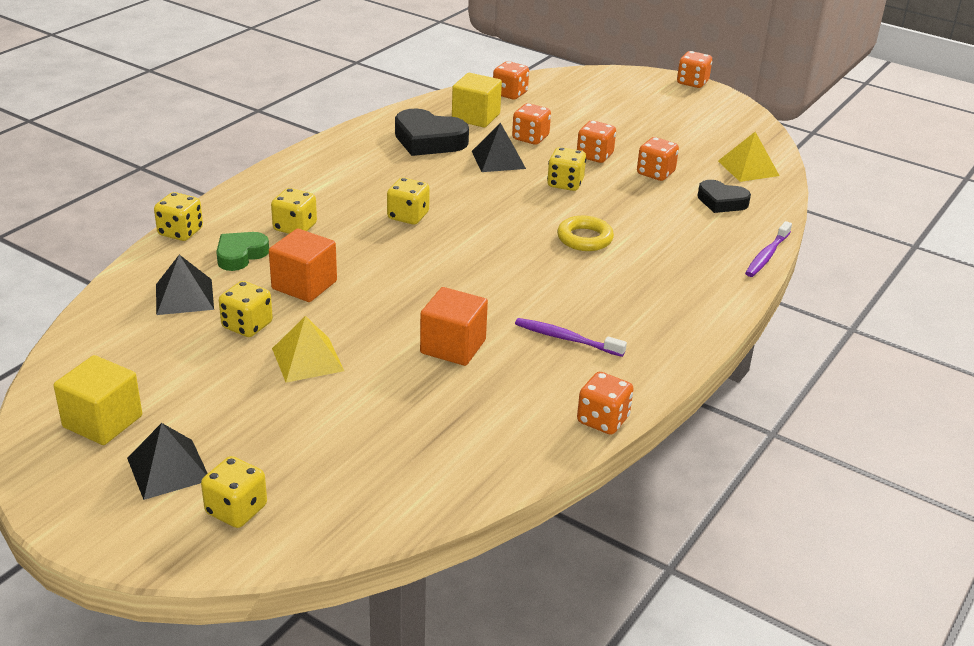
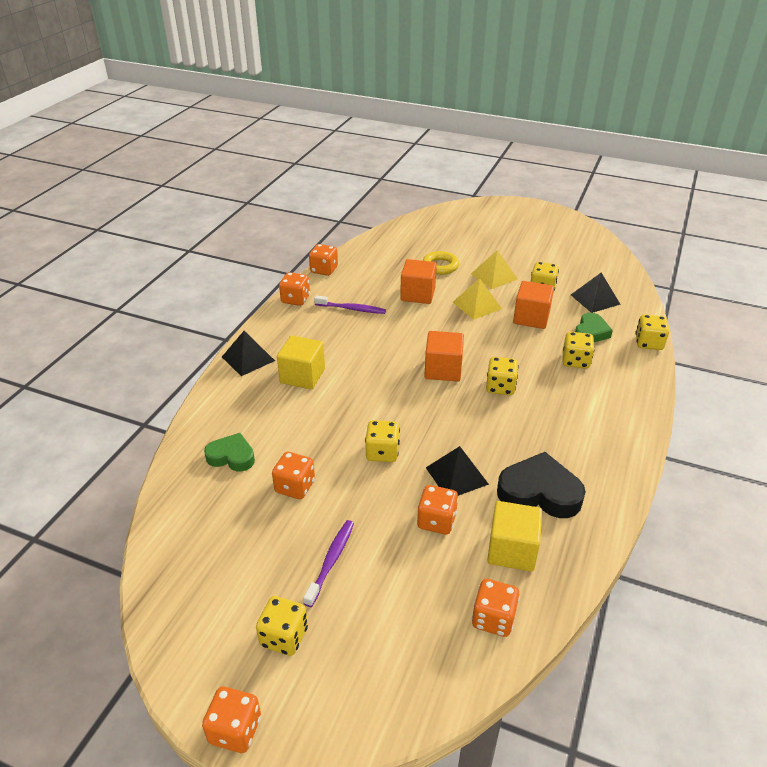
camera: 170 degrees right, 5 degrees up
(102, 421) = (565, 237): yellow cube -> yellow cube (302, 376)
(168, 468) = (517, 226): black pyramid -> black pyramid (248, 358)
(236, 510) = (476, 217): yellow dice -> yellow dice (284, 637)
(466, 242) = (443, 370): none -> orange cube
(584, 238) = (353, 389): yellow ring -> yellow ring (440, 266)
(594, 156) = (361, 503): orange dice -> orange dice (295, 299)
(721, 202) = (231, 456): black heart -> green heart
(748, 168) = (193, 517): yellow pyramid -> yellow pyramid (477, 305)
(767, 255) = (204, 398): purple toothbrush -> purple toothbrush (331, 561)

